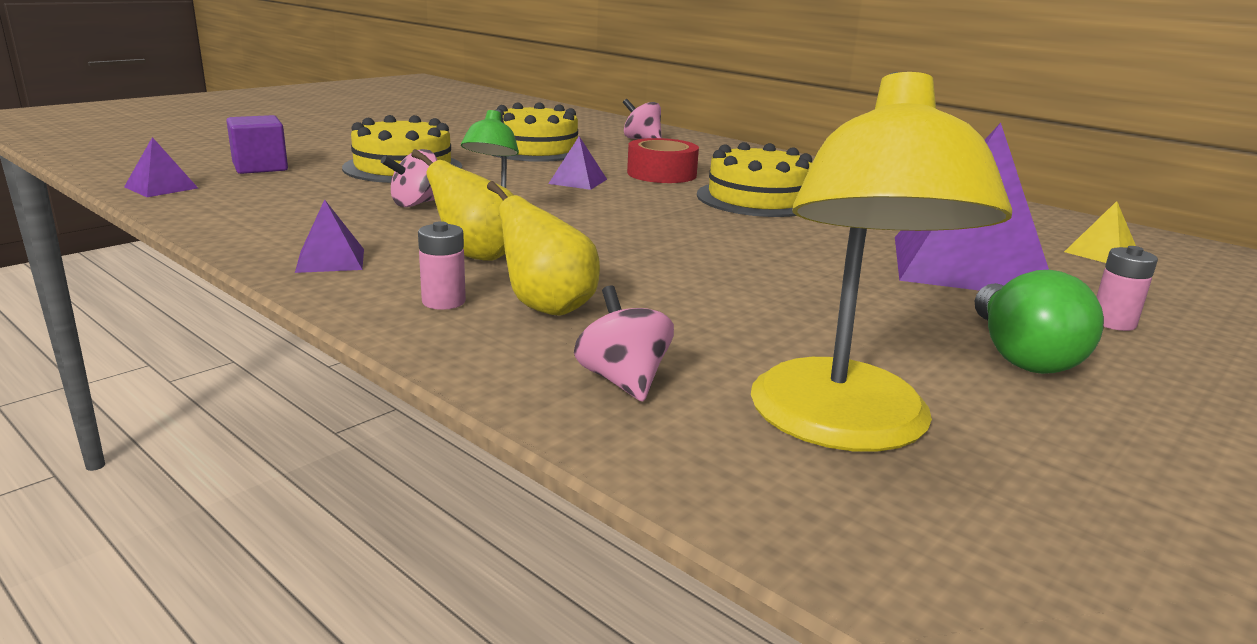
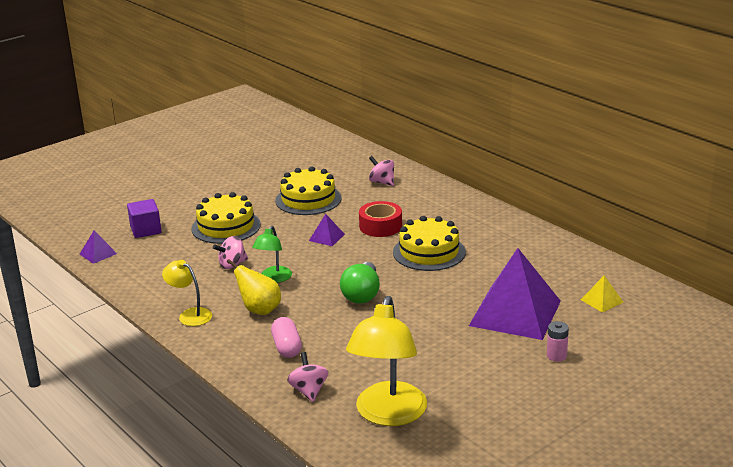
camera: 10 degrees right, 5 degrees up
(330, 260) = (190, 315): purple pyramid -> yellow lamp
(443, 301) = (241, 344): pink battery -> none
(547, 307) = (287, 347): yellow pear -> pink capsule
(1021, 355) = (492, 377): green light bulb -> green light bulb (362, 294)

